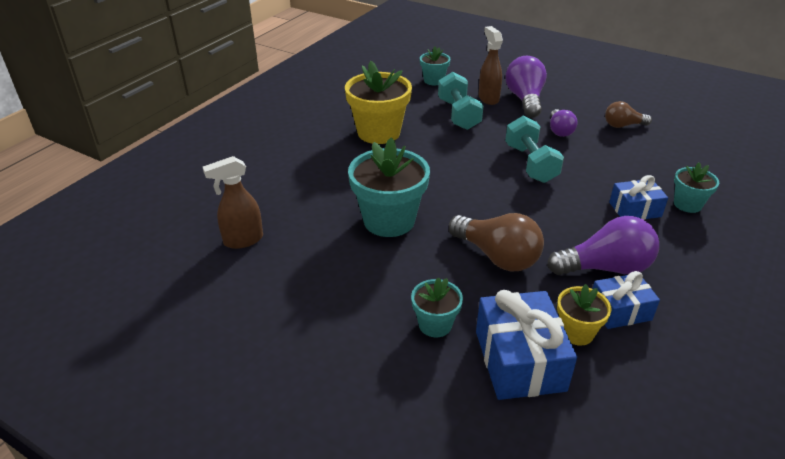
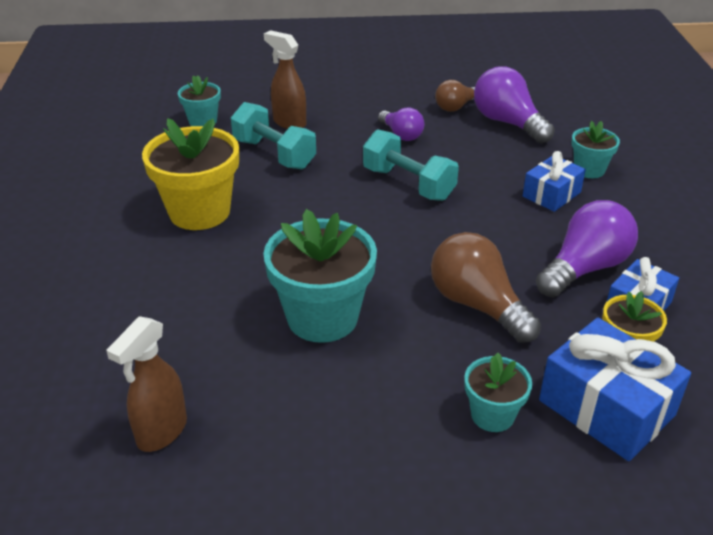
camera: 35 degrees left, 0 degrees up
(497, 256) = (477, 305): brown light bulb -> brown light bulb turned 135 degrees counterclockwise
(525, 99) = (331, 110): purple light bulb -> purple light bulb (508, 123)

